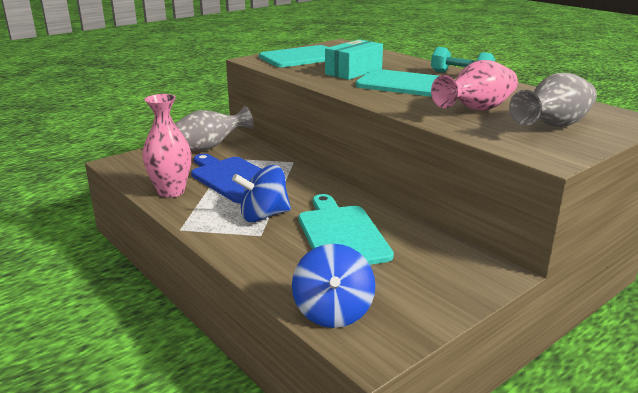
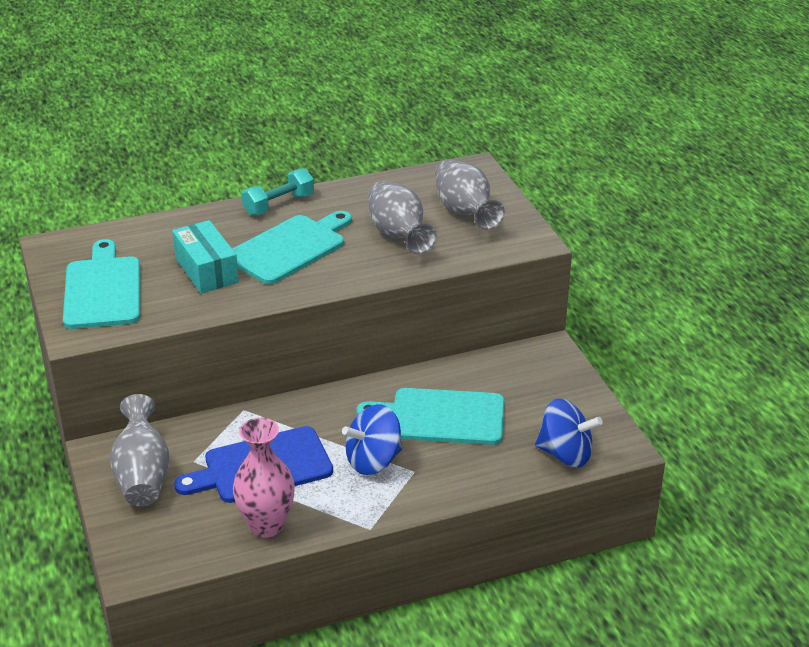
camera: 70 degrees left, 10 degrees up
(263, 216) = (373, 461): blue spinning top -> blue spinning top turned 60 degrees clockwise
(476, 110) = (398, 235): pink vase -> grey vase

